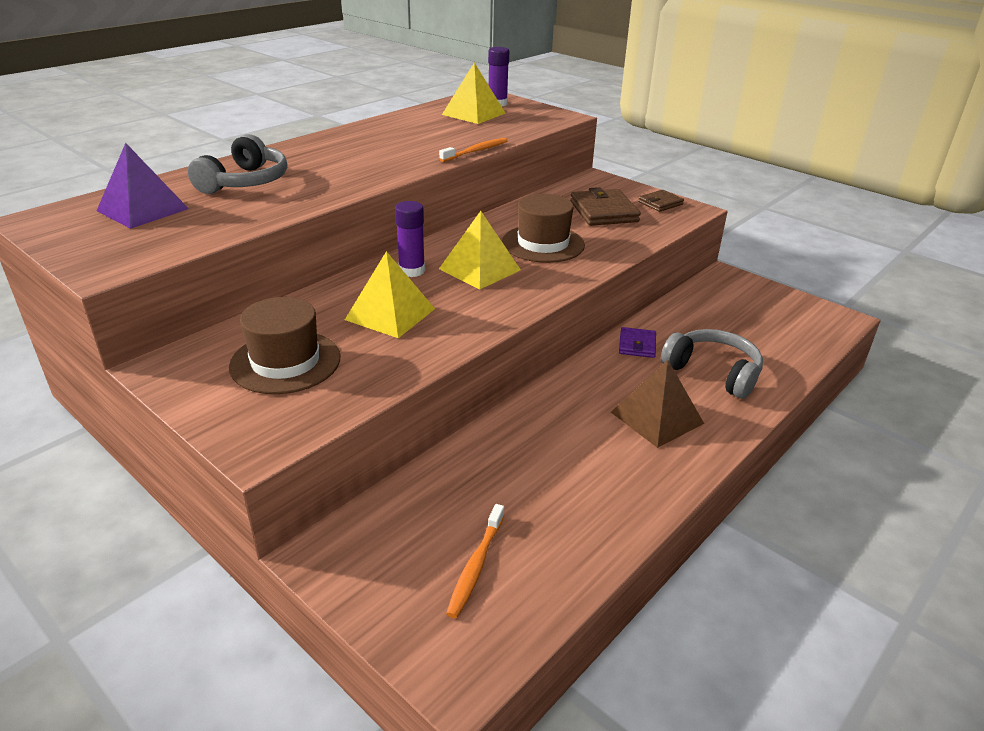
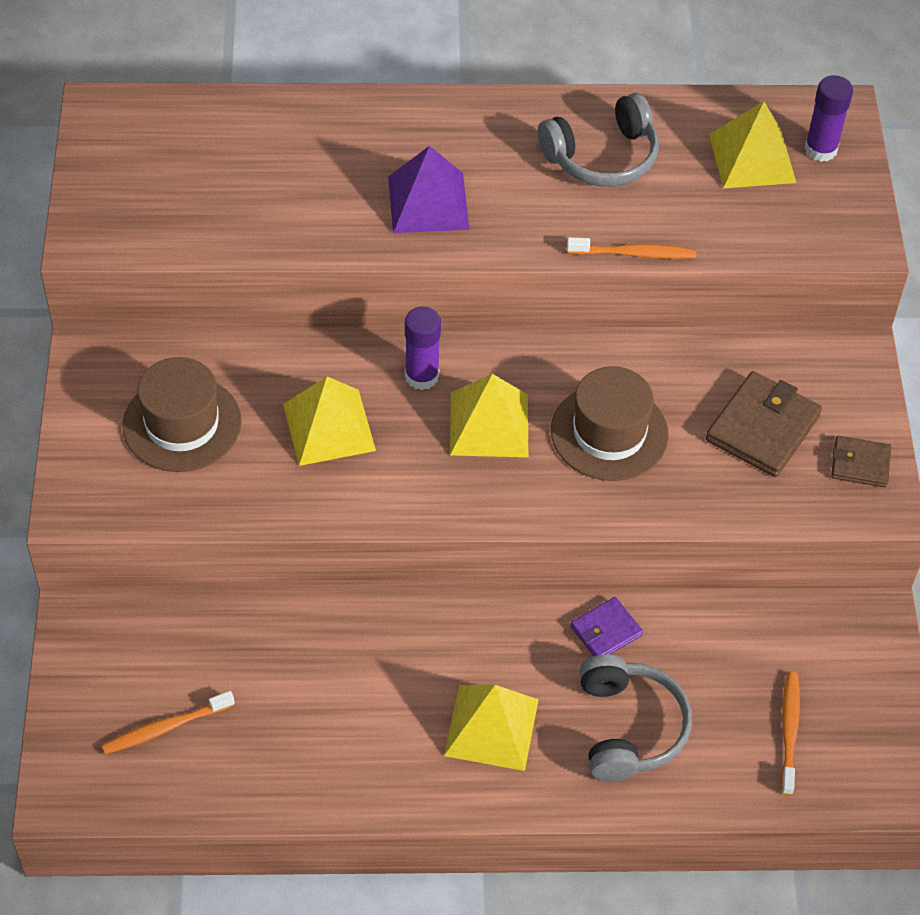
camera: 45 degrees right, 20 degrees up
(142, 209) = (195, 152): purple pyramid -> purple pyramid (428, 202)
(245, 182) = (328, 158): grey headphones -> grey headphones (602, 157)
(657, 417) = (491, 727): brown pyramid -> yellow pyramid
(770, 328) = (789, 731): none -> orange toothbrush

